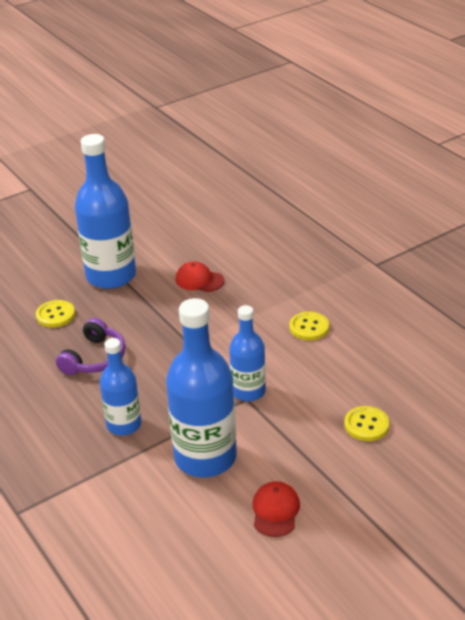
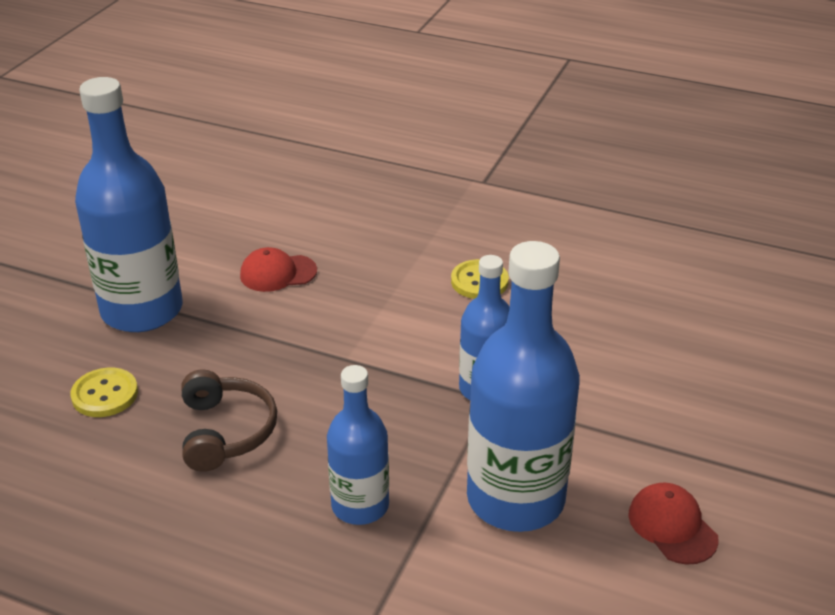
camera: 35 degrees left, 0 degrees up
(95, 358) = (226, 431): purple headphones -> brown headphones
(366, 425) = (665, 371): yellow button -> none

